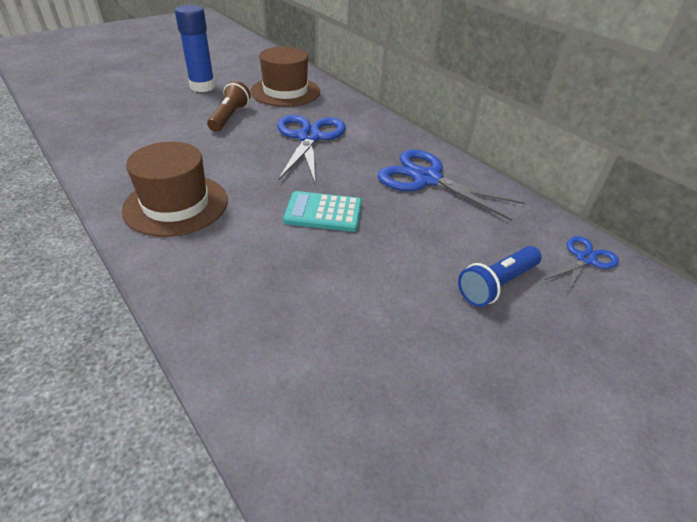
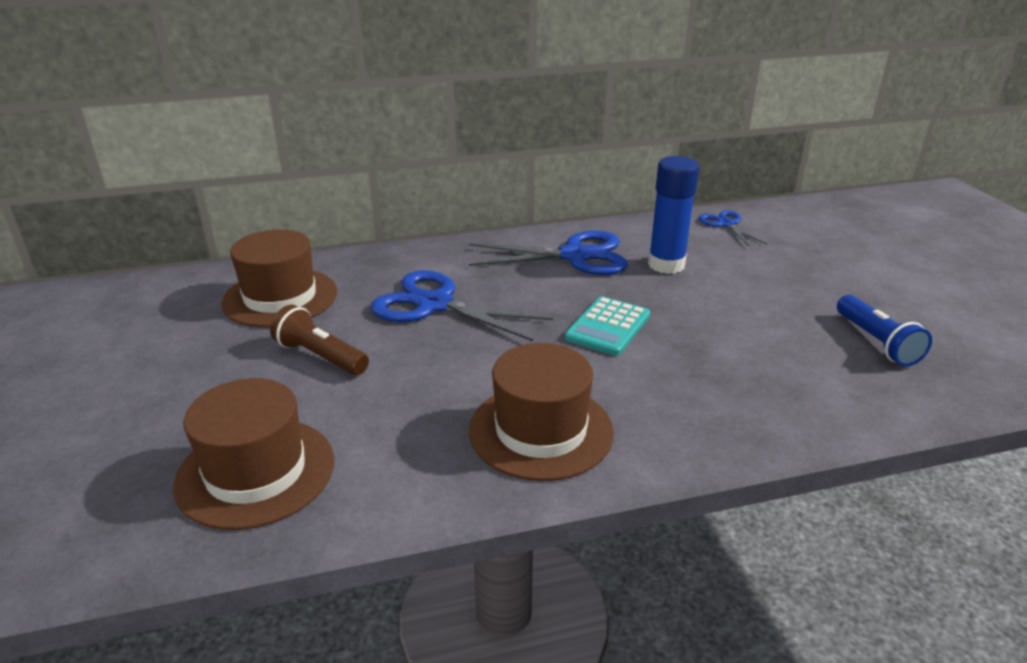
camera: 65 degrees left, 10 degrees down
(121, 126) = (256, 472): none -> brown hat
(202, 87) = (180, 369): blue glue stick -> blue glue stick (666, 265)
(427, 179) = (575, 256): blue scissors -> blue scissors turned 150 degrees counterclockwise
(496, 284) = (748, 268): blue flashlight -> blue flashlight (876, 342)

